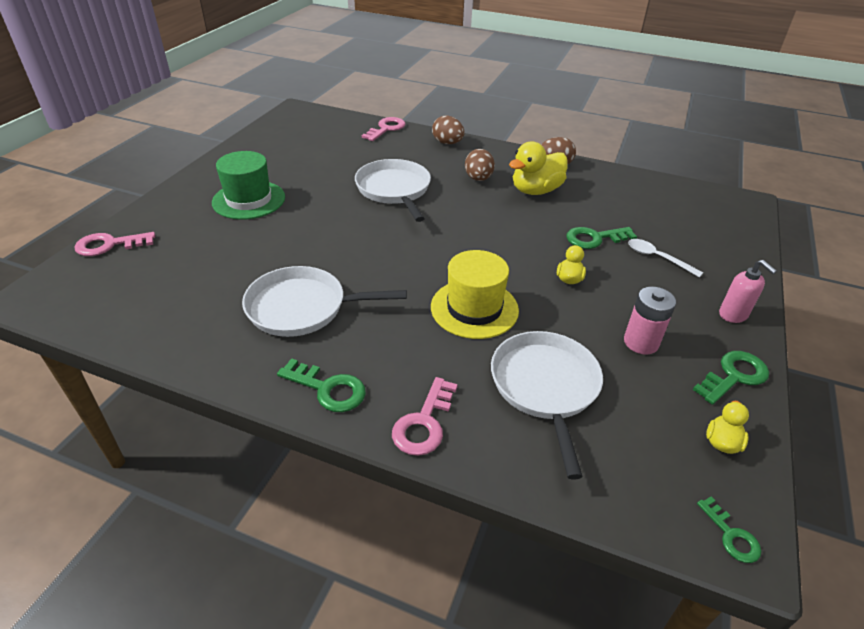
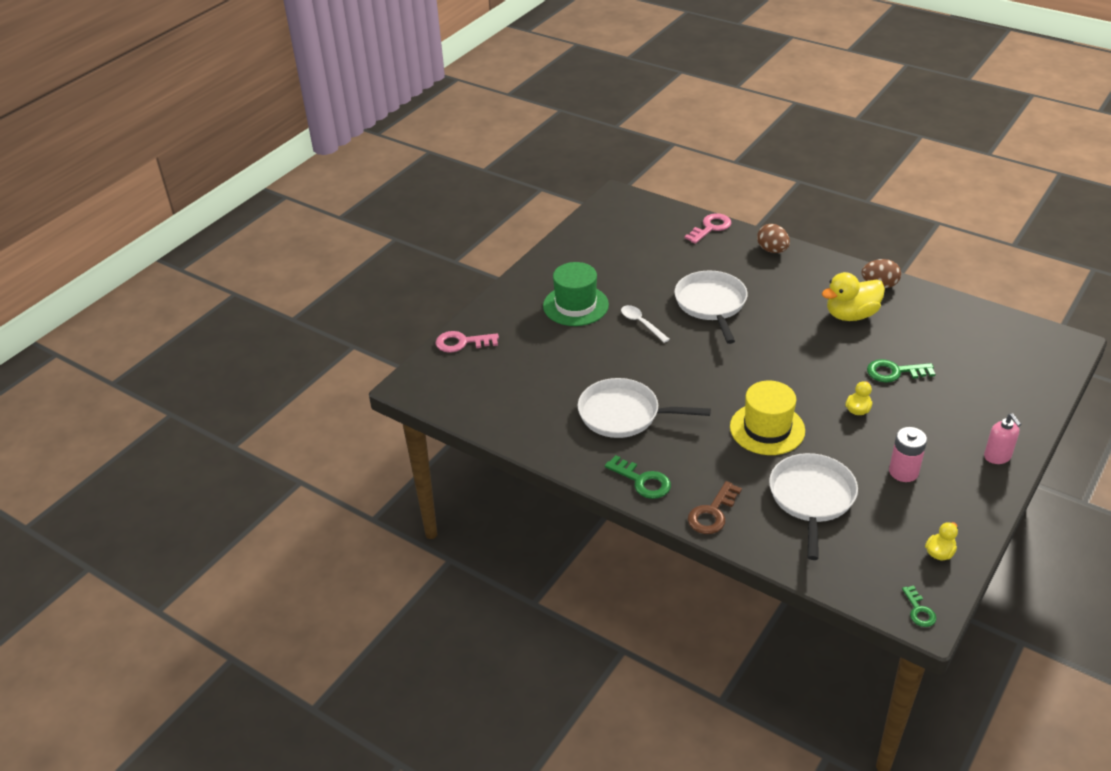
camera: 15 degrees right, 0 degrees up
(424, 423) = (712, 513): pink key -> brown key
(478, 179) = (796, 297): brown egg -> none
(657, 258) = (948, 397): white spoon -> white spoon (641, 323)
(734, 376) = (973, 507): green key -> none

